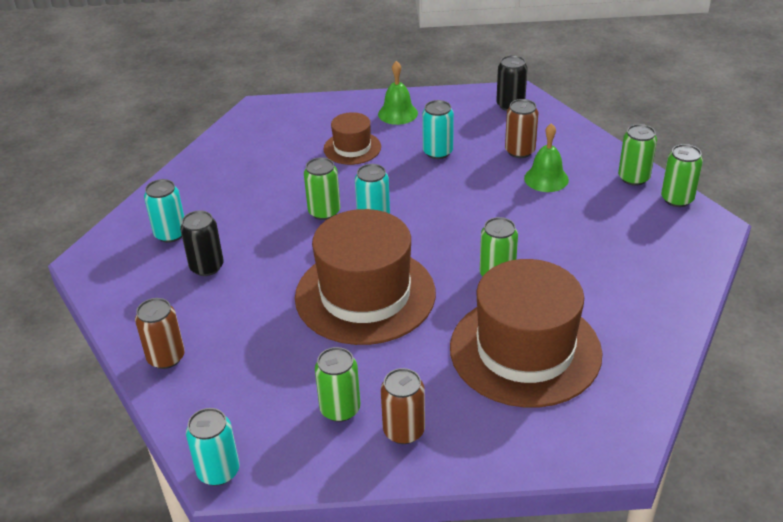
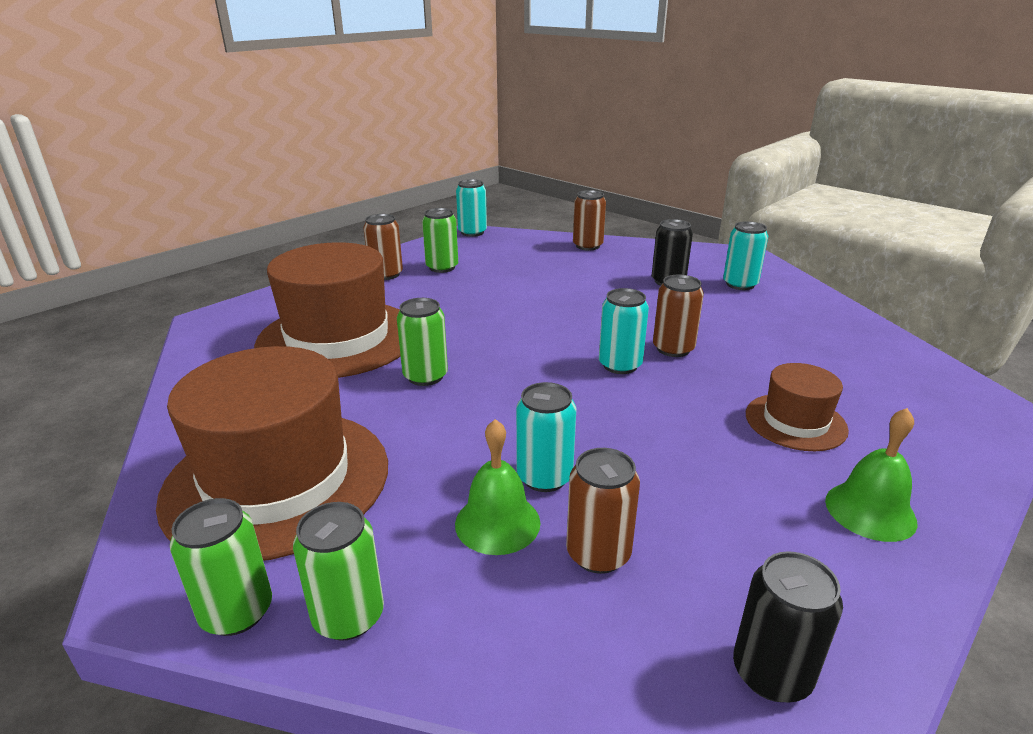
camera: 135 degrees right, 10 degrees down
(324, 212) = (673, 349): green can -> brown can
(365, 295) = (522, 315): brown hat -> brown hat (277, 480)
(437, 152) = (699, 477): turquoise can -> turquoise can (544, 477)

